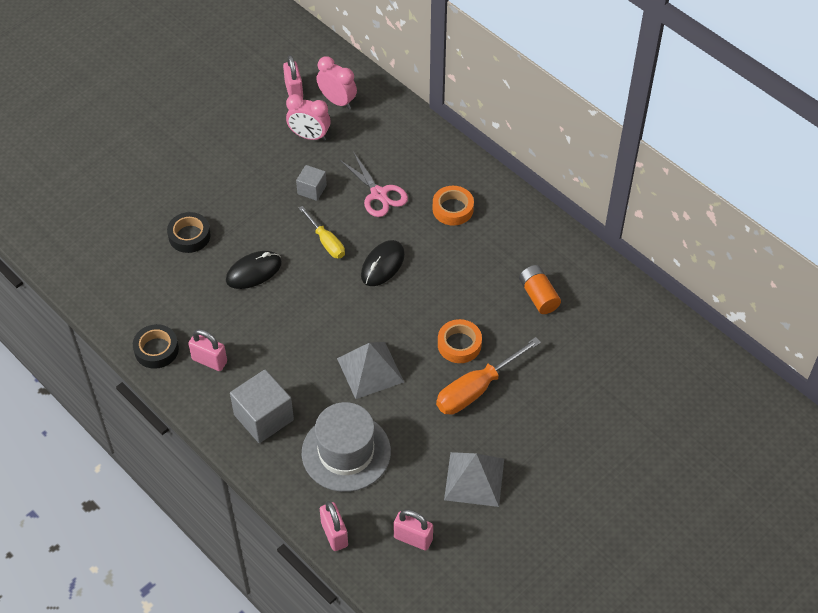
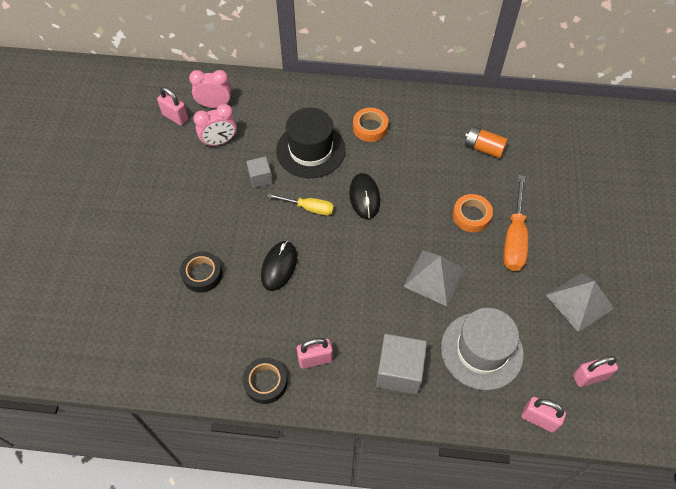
camera: 40 degrees left, 5 degrees up
(379, 194) = (310, 150): pink scissors -> black hat

